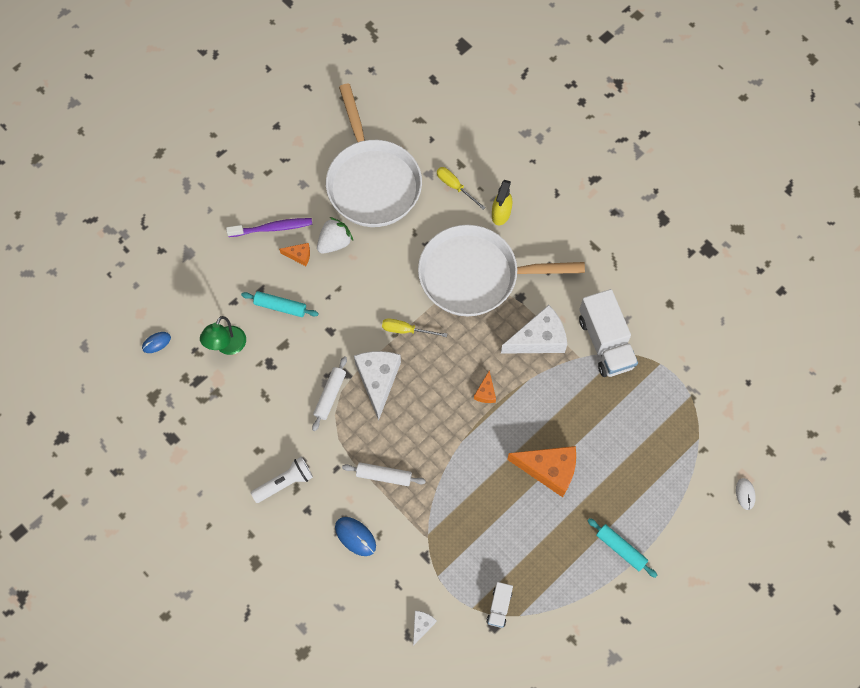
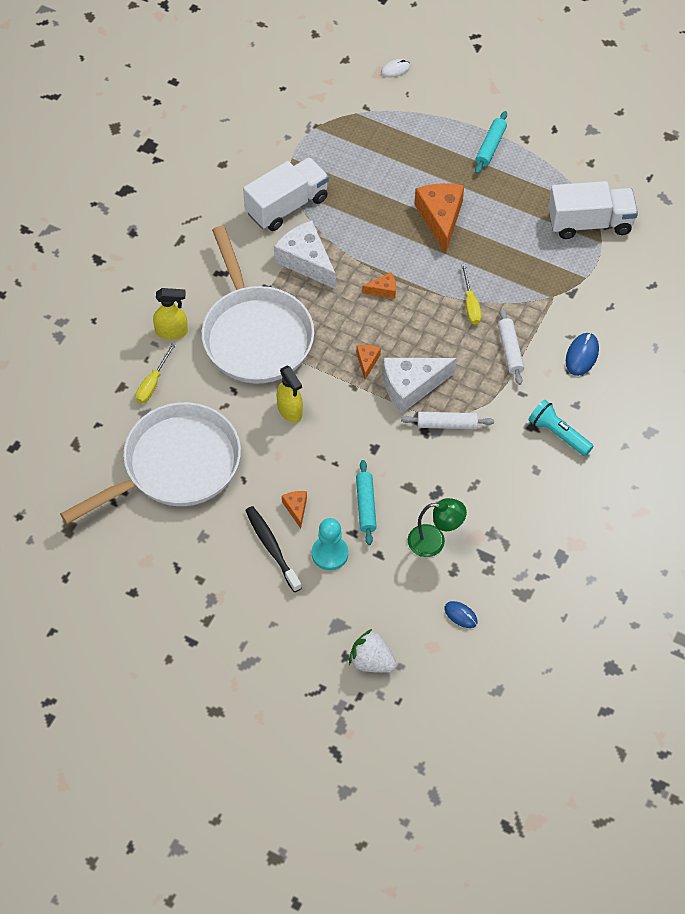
camera: 110 degrees left, 10 degrees down
(250, 267) = (329, 554): none -> turquoise pawn
(272, 228) = (272, 548): purple toothbrush -> black toothbrush
(285, 482) = (558, 434): white flashlight -> turquoise flashlight
(334, 242) = (266, 478): white strawberry -> white strawberry (371, 661)
(391, 279) = (290, 410): none -> yellow spray bottle
(406, 330) = (344, 378): yellow screwdriver -> yellow screwdriver (470, 304)
(416, 353) = (367, 361): none -> orange cheese
(422, 625) = (637, 277): white cheese -> none
(499, 607) = (589, 223): white truck -> white truck, size x2.04

